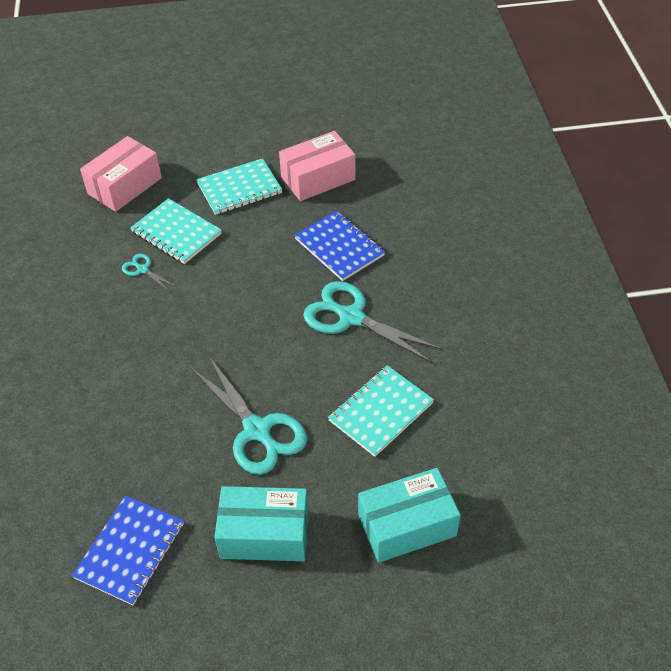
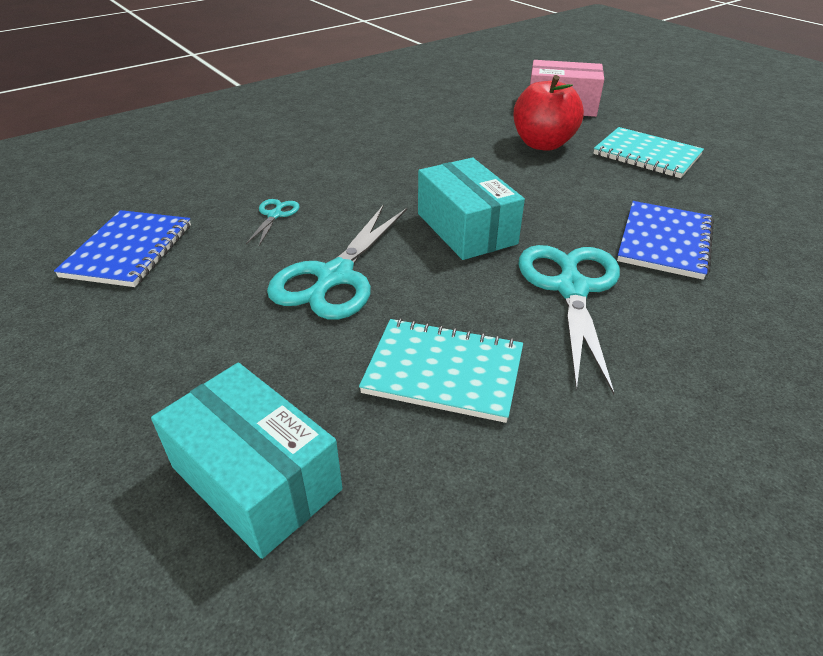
camera: 60 degrees right, 10 degrees down
(130, 551) = (129, 250): blue notebook -> blue notebook turned 75 degrees counterclockwise
(142, 269) = (478, 143): turquoise scissors -> turquoise scissors (275, 215)
(176, 233) = (543, 144): turquoise notebook -> red apple
(264, 534) = (184, 335): turquoise box -> turquoise box (466, 228)
(318, 178) = (738, 193): pink box -> none

